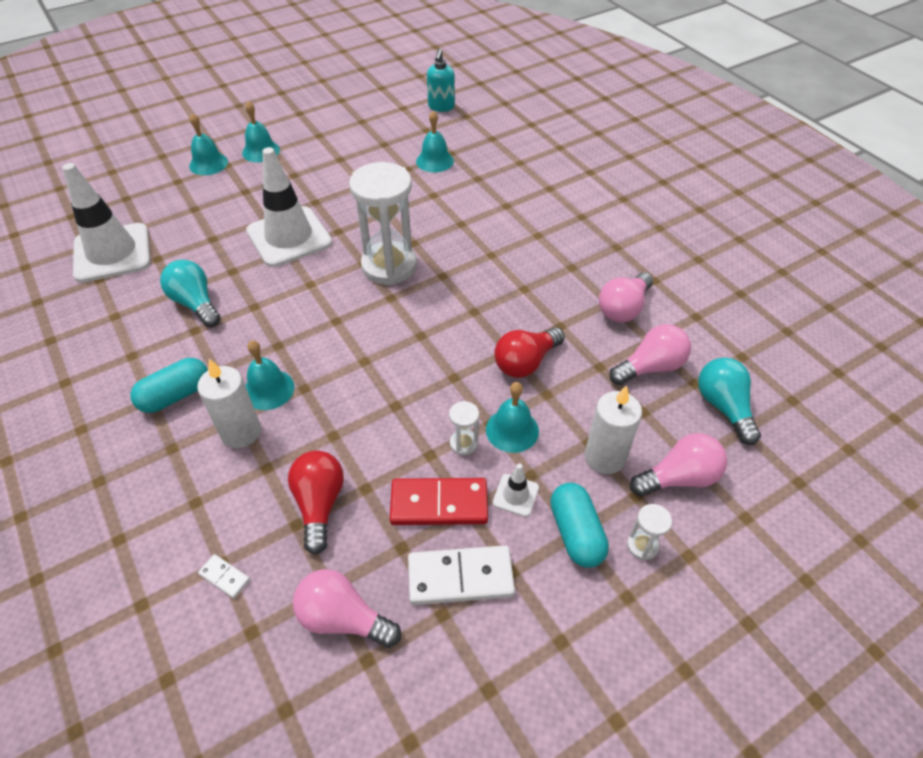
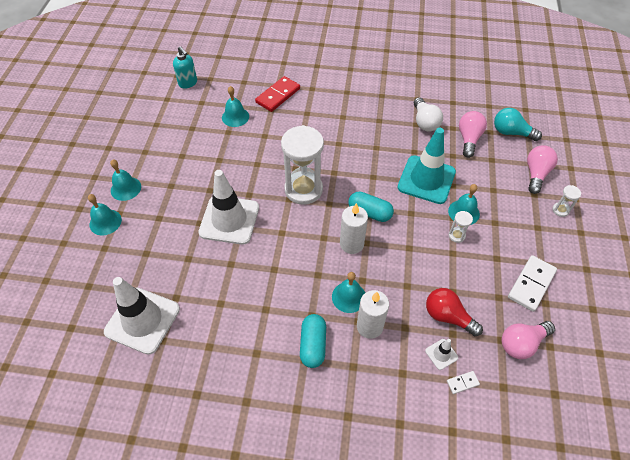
camera: 50 degrees left, 5 degrees up
(195, 303) = (242, 297): turquoise light bulb -> none
(439, 504) = (485, 267): red domino -> red domino (278, 95)
(515, 495) = (502, 235): white traffic cone -> white traffic cone (441, 354)
(526, 362) = (426, 180): red light bulb -> turquoise traffic cone
(576, 533) = (538, 228): turquoise capsule -> turquoise capsule (370, 212)
(605, 457) = (506, 190): white candle -> white candle (351, 244)
(623, 308) = (425, 122): pink light bulb -> white light bulb

